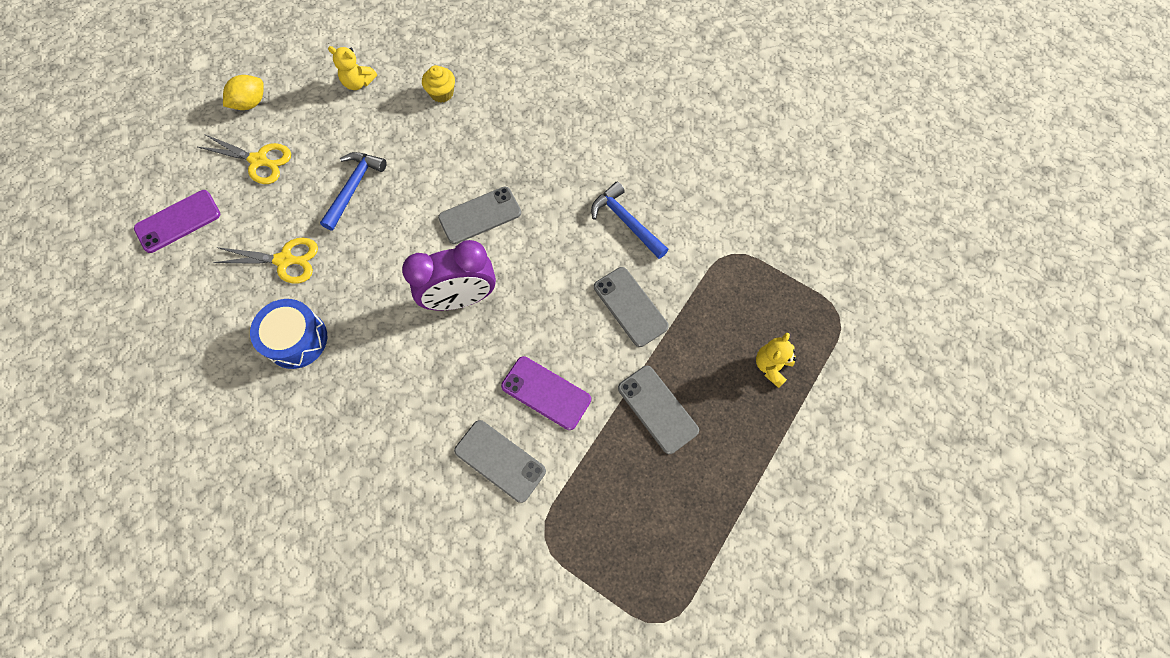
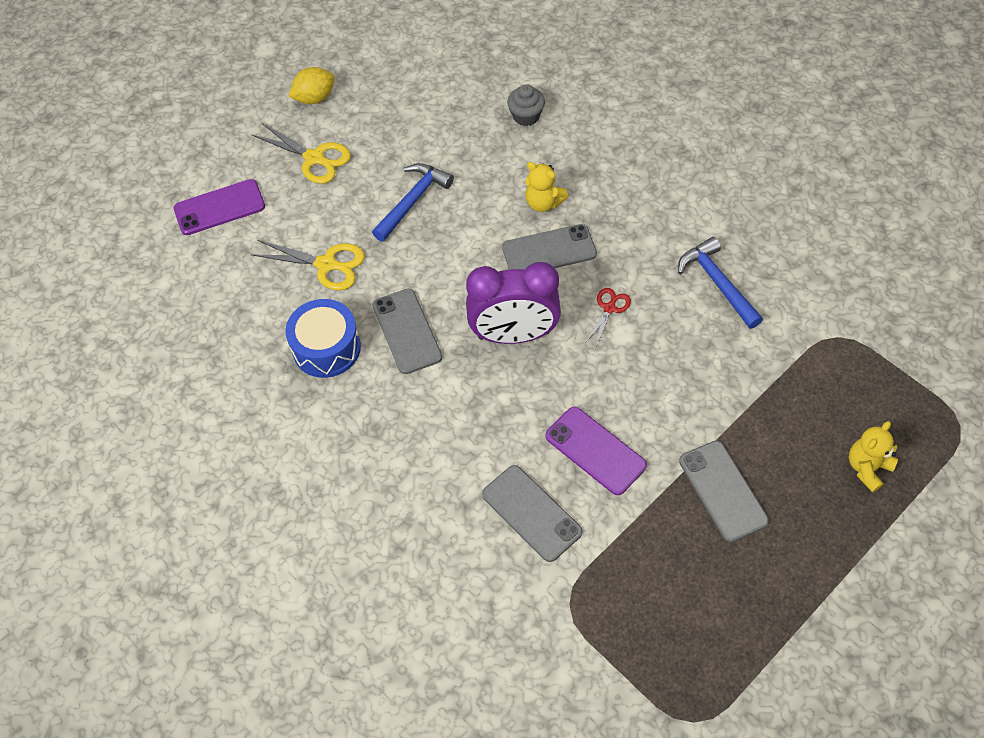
camera: 15 degrees right, 10 degrees down
(358, 82) = (435, 93): yellow teddy bear -> yellow teddy bear (543, 203)
(442, 93) = (526, 116): yellow cupcake -> grey cupcake
(539, 260) = (609, 308): none -> red scissors
(630, 306) = (708, 375): grey phone -> grey phone (407, 331)

